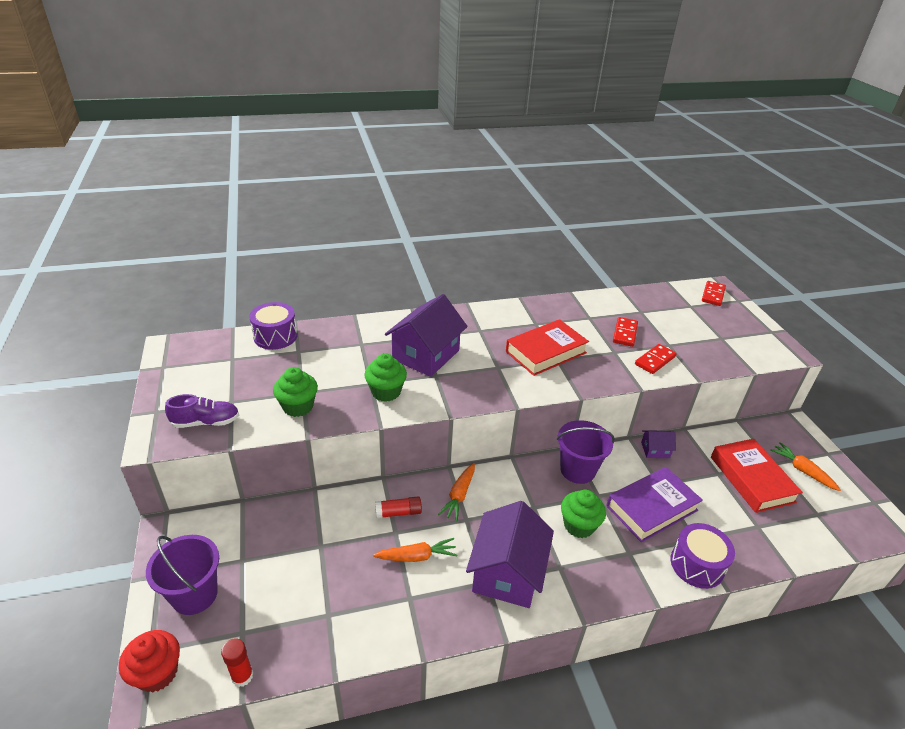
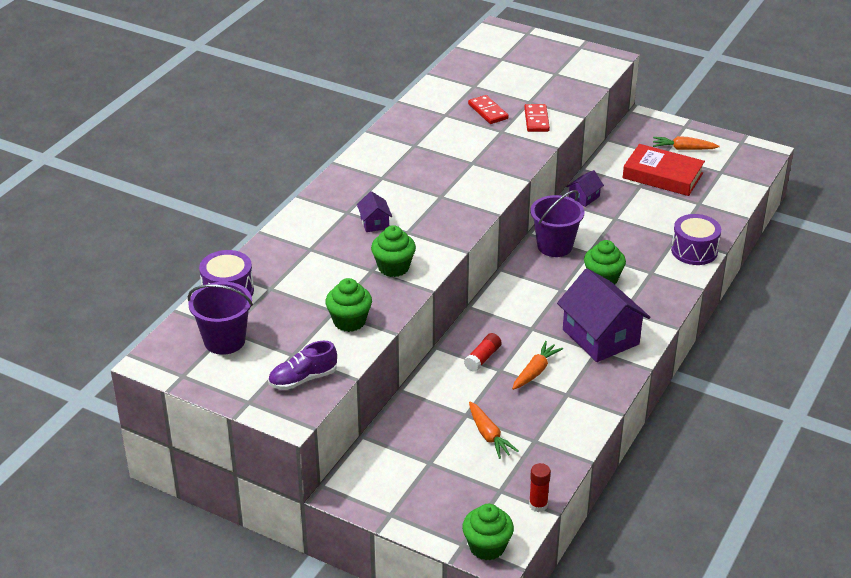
camera: 45 degrees left, 0 degrees up
(157, 673) = (487, 547): red cupcake -> green cupcake
(194, 594) = (434, 501): purple bucket -> purple bucket (224, 341)
(206, 422) = (303, 379): purple shoe -> purple shoe turned 150 degrees counterclockwise
(426, 355) = (374, 223): purple house -> purple house, size x0.46
(459, 495) = (505, 318): orange carrot -> orange carrot (489, 436)
(546, 352) = (456, 162): red book -> none
(652, 508) = (630, 236): purple book -> none
(713, 295) = (504, 39): red domino -> none

